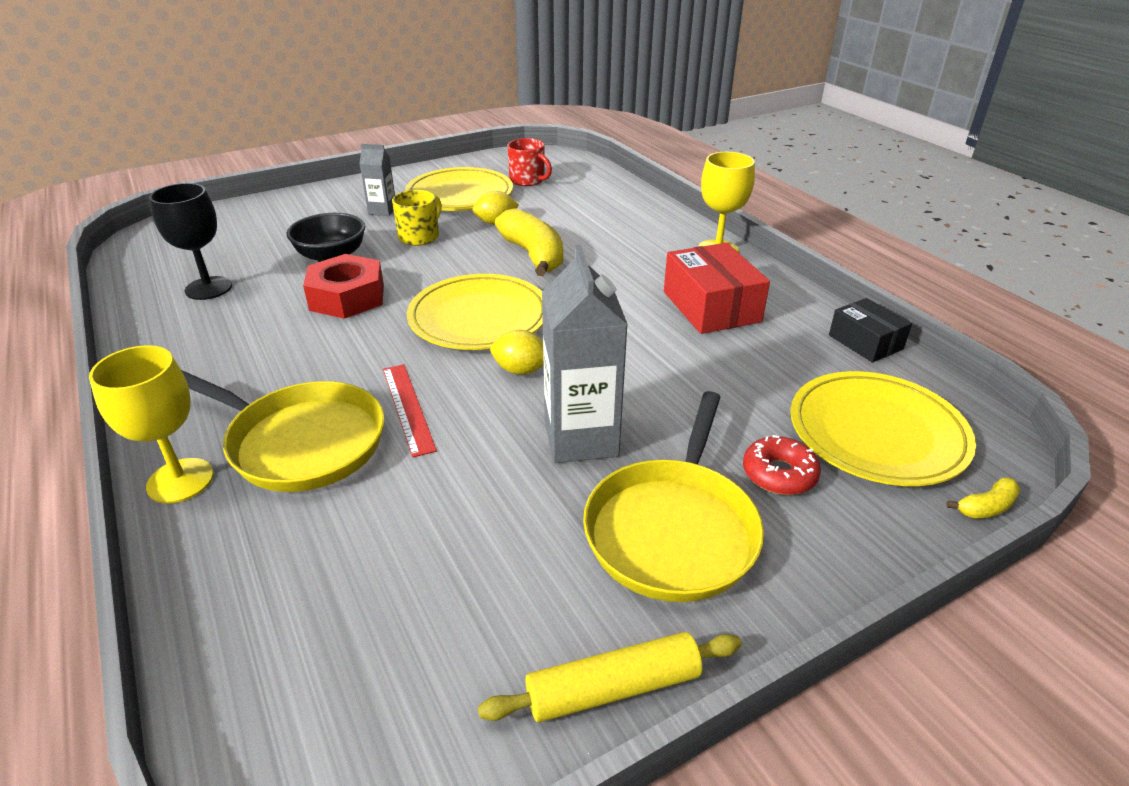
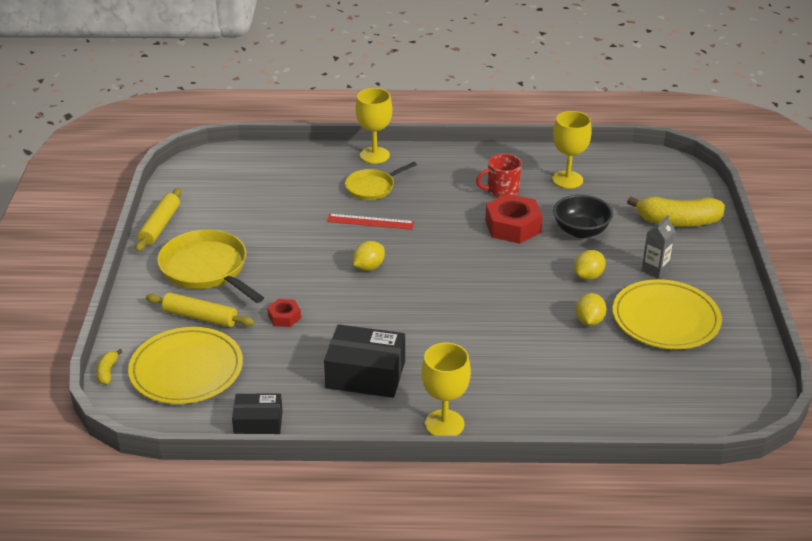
camera: 120 degrees right, 0 degrees up
(208, 288) = (567, 180): black goblet -> yellow goblet
(302, 442) = (372, 187): yellow pan -> yellow pan, size x0.61
(420, 236) = (588, 276): yellow mug -> yellow lemon
(479, 317) = (441, 269): yellow plate -> none
(528, 180) = (678, 371): red mug -> red mug (501, 190)
(533, 255) = (513, 320): yellow banana -> yellow banana (678, 221)
(581, 438) = (291, 266): grey carton -> none
(690, 397) = (284, 317): none -> red nut
(711, 306) = (365, 374): red box -> black box
(779, 474) = (200, 317): red donut -> yellow rolling pin

